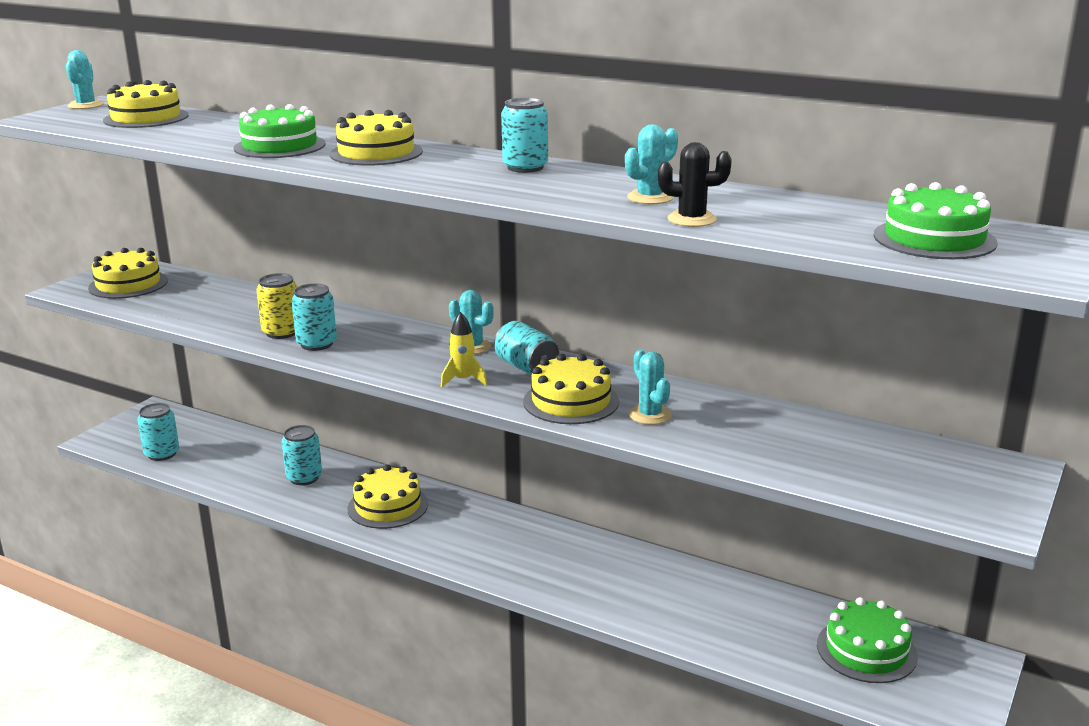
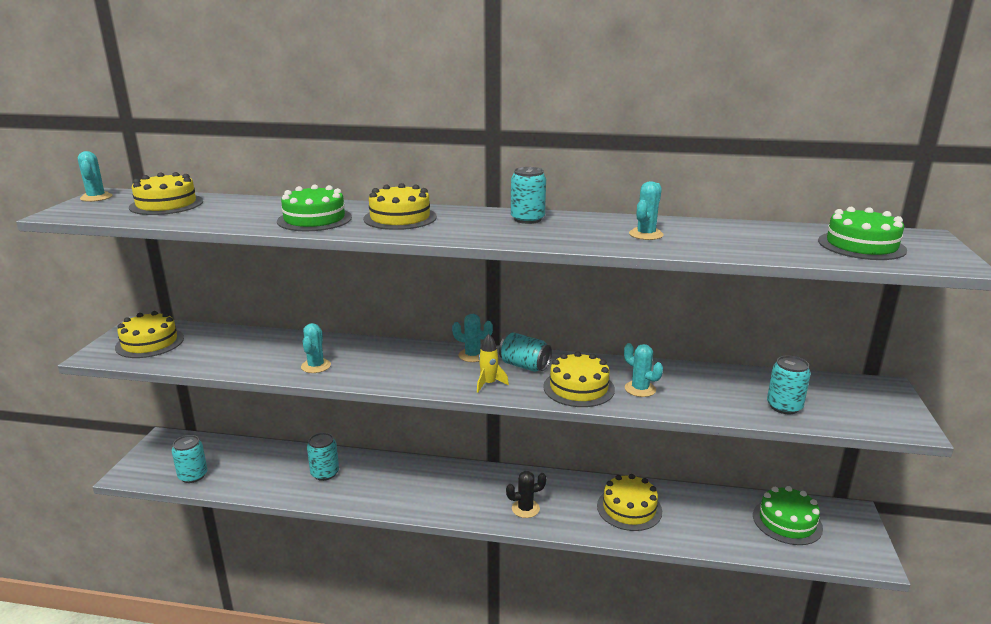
camera: 20 degrees left, 0 degrees up
(282, 332) = (316, 366): yellow can -> turquoise cactus
(316, 344) = (352, 371): turquoise can -> turquoise can (784, 407)
(388, 506) = (404, 484): yellow cake -> yellow cake (629, 508)
(692, 219) = (696, 248): black cactus -> black cactus (525, 509)

